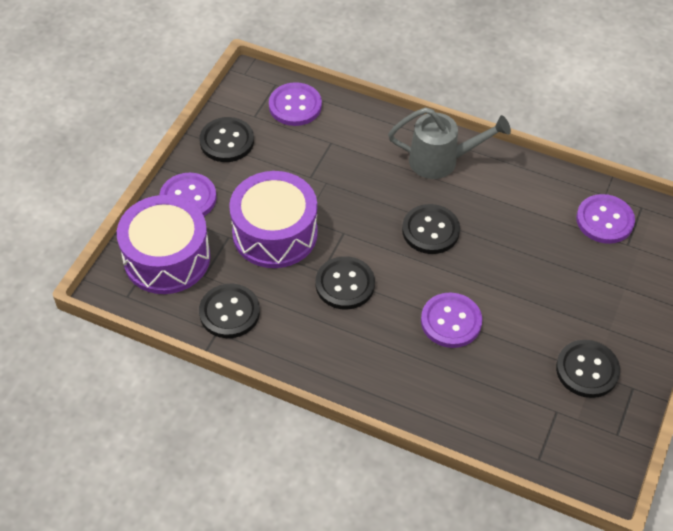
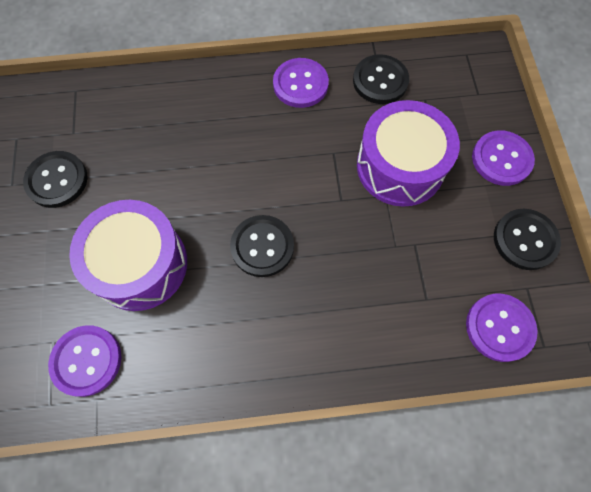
camera: 150 degrees right, 15 degrees up
(167, 258) = (467, 98): purple drum -> purple drum (140, 264)
(345, 284) = (306, 151): black button -> none
(441, 161) = (298, 342): grey watering can -> none
(451, 321) = (195, 164): purple button -> purple button (300, 84)

